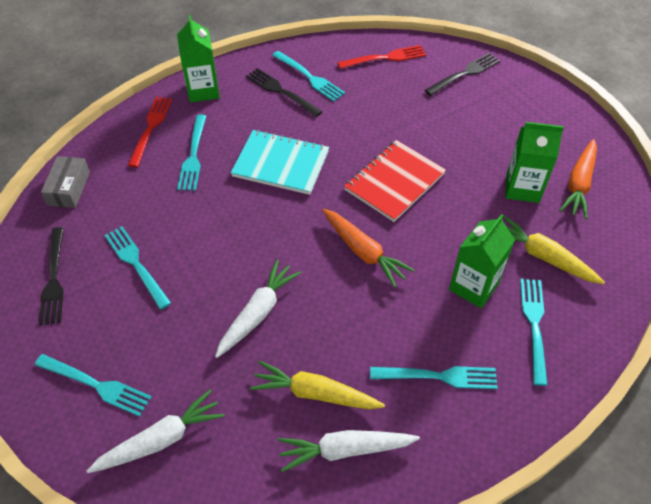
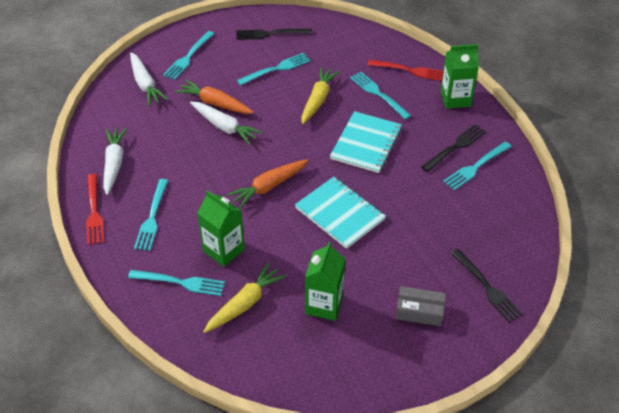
camera: 95 degrees right, 5 degrees down
(69, 188) = (349, 34): grey box -> grey box (419, 311)
(193, 155) = (378, 94): turquoise fork -> turquoise fork turned 45 degrees clockwise
(315, 393) = (157, 152): yellow carrot -> yellow carrot (318, 100)
(385, 58) = (508, 225): red fork -> red fork (94, 212)
(394, 182) = (340, 214): red notebook -> turquoise notebook
(579, 184) = (325, 352): orange carrot -> orange carrot (215, 103)

